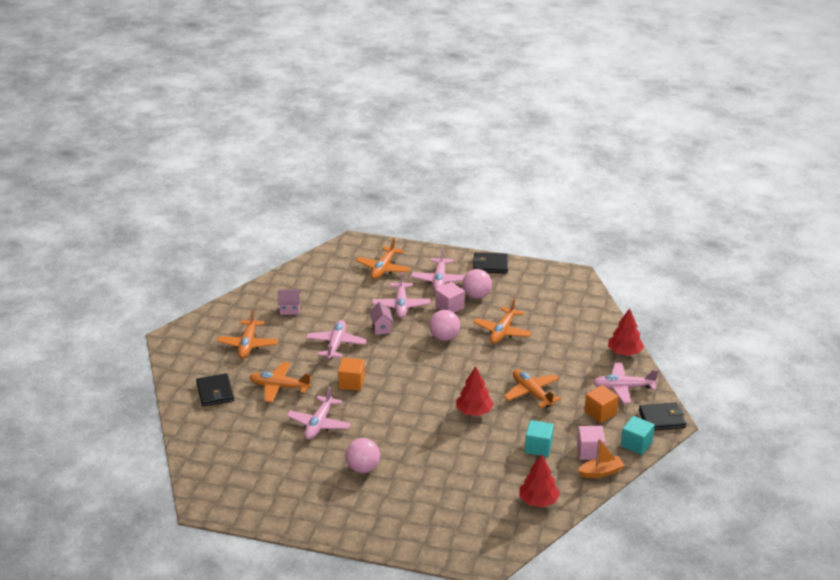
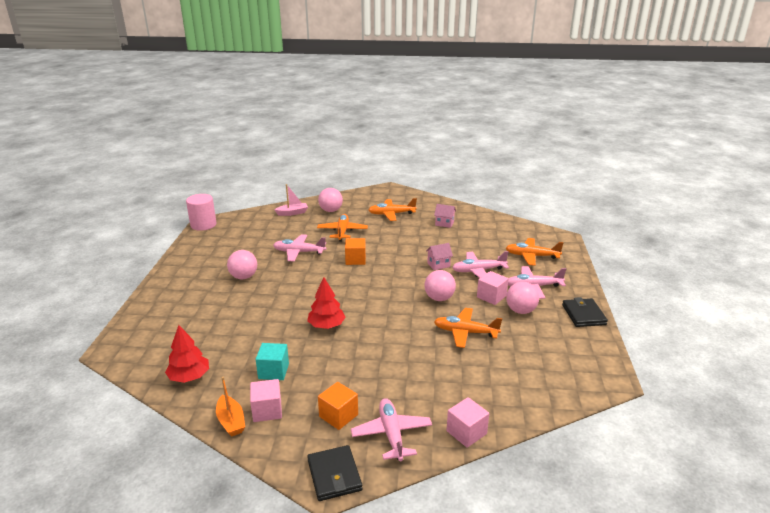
camera: 80 degrees right, 5 degrees down
(207, 426) = (292, 213): none -> pink boat
(207, 509) = (203, 225): none -> pink cylinder
(215, 392) = (331, 210): black wallet -> pink ball
(290, 310) = (444, 223): pink house -> pink house turned 60 degrees counterclockwise
(336, 344) = (405, 247): pink plane -> none
(532, 393) = (364, 360): orange plane -> none
(624, 352) = (466, 432): red tree -> pink cube
(636, 444) = (282, 451): turquoise cube -> none

